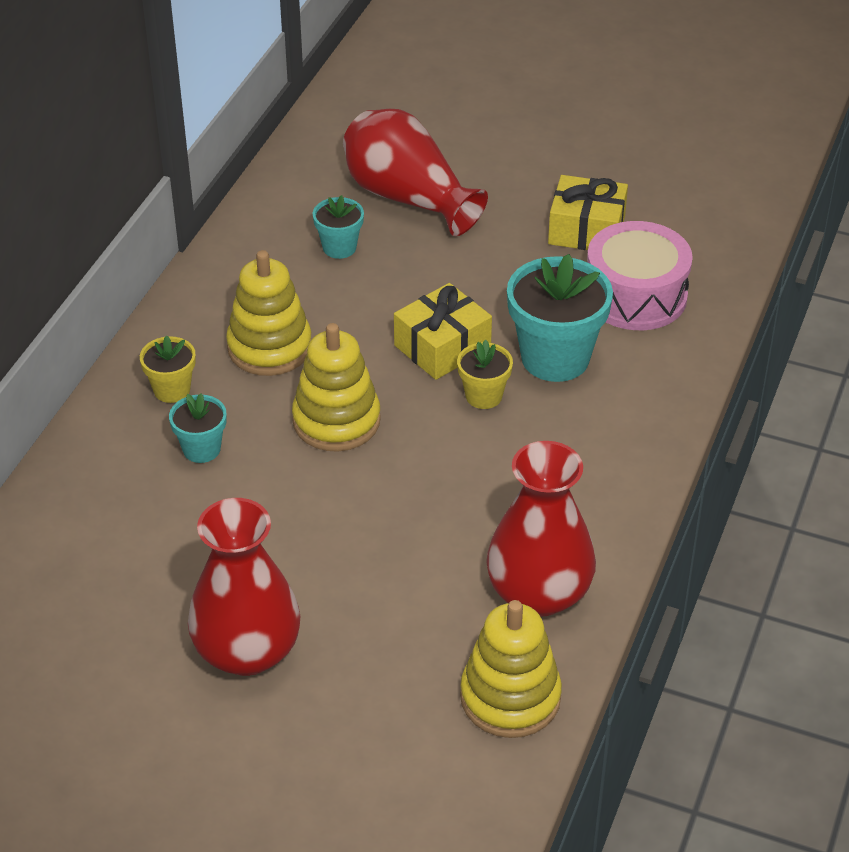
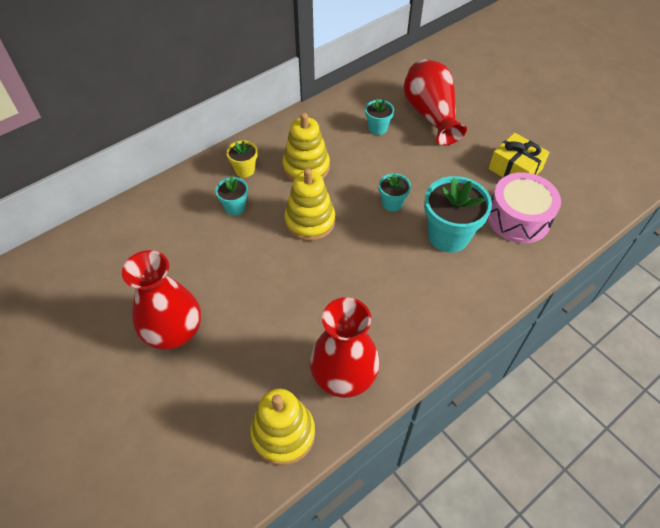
camera: 30 degrees right, 10 degrees up
(442, 347) = (392, 203): yellow gift -> turquoise flower pot
(483, 396) = (395, 241): yellow flower pot -> none

